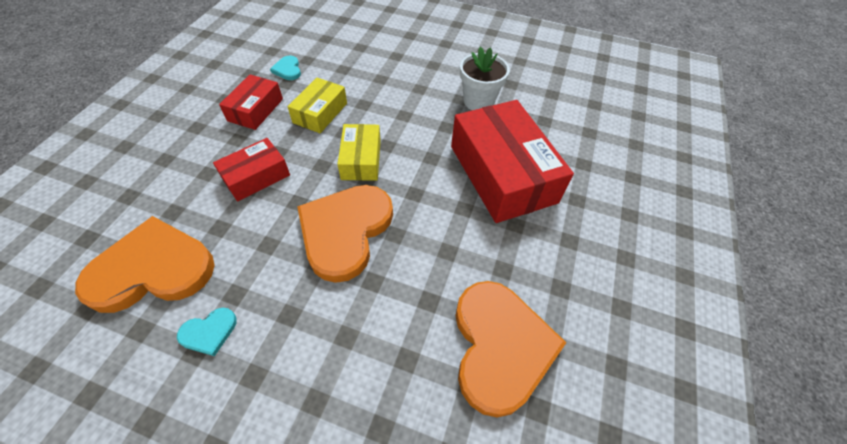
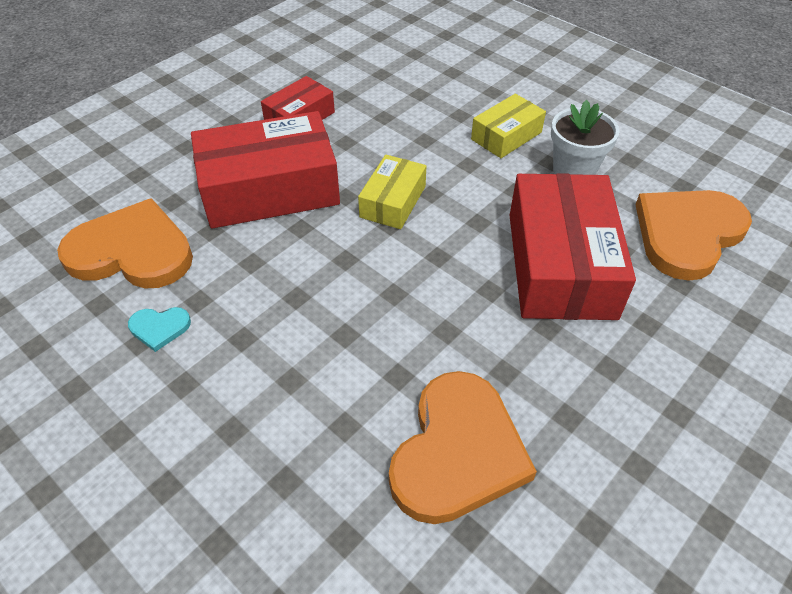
camera: 25 degrees right, 5 degrees down
(256, 177) = (270, 189): red box -> red box, size x1.90
(288, 70) = (354, 80): turquoise heart -> none
(320, 113) = (369, 138): yellow box -> yellow box (506, 136)
(345, 231) = (339, 273): orange heart -> orange heart (687, 234)

